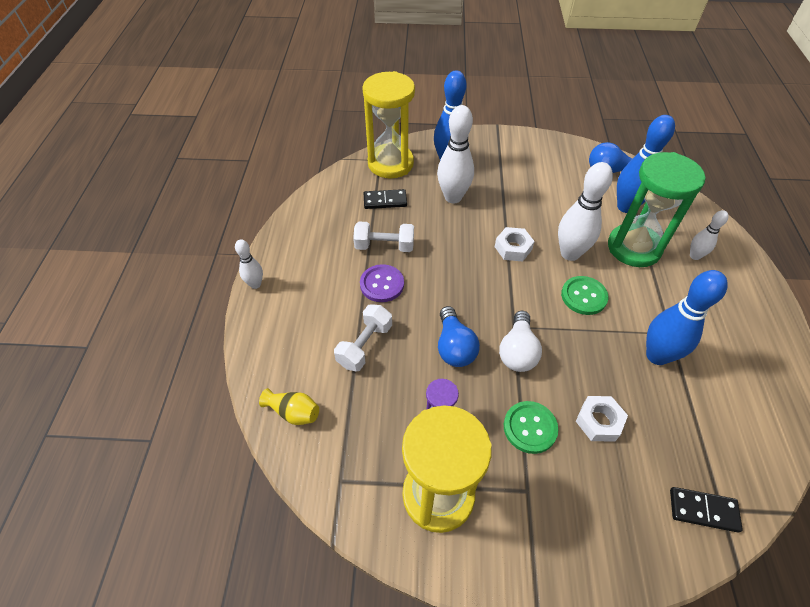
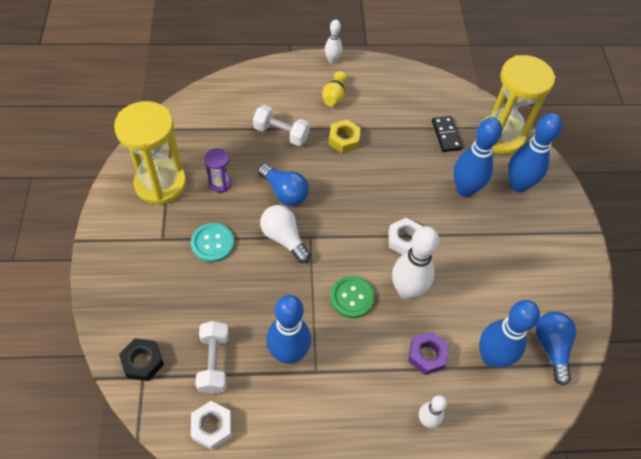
camera: 80 degrees right, 5 degrees up
(293, 412) = (222, 98): yellow vase -> yellow vase (334, 96)
(382, 284) = (344, 140): purple button -> yellow nut
(384, 246) = (388, 138): white dumbbell -> white dumbbell (214, 362)
(453, 197) = (465, 189): white bowling pin -> blue bowling pin
(454, 347) = (284, 192): blue light bulb -> blue light bulb turned 120 degrees counterclockwise
(517, 351) = (284, 238): white light bulb -> white light bulb turned 45 degrees clockwise
(530, 428) = (212, 243): green button -> turquoise button
(599, 421) = (219, 294): white nut -> white nut (212, 427)
(634, 248) = (427, 355): green hourglass -> purple nut
(703, 510) = (143, 362): black domino -> black nut

